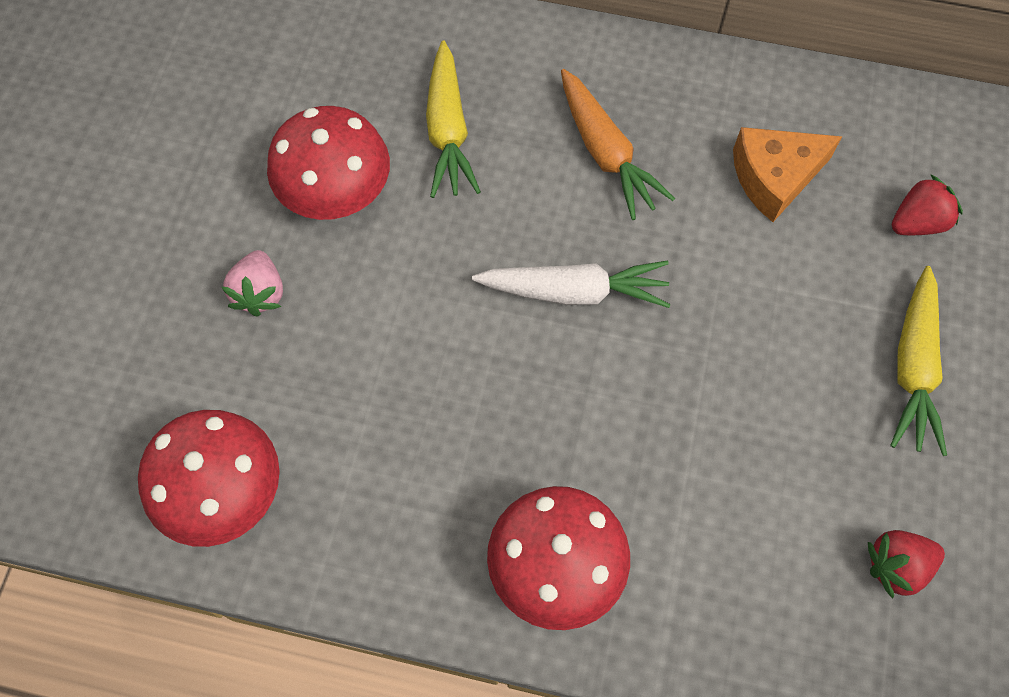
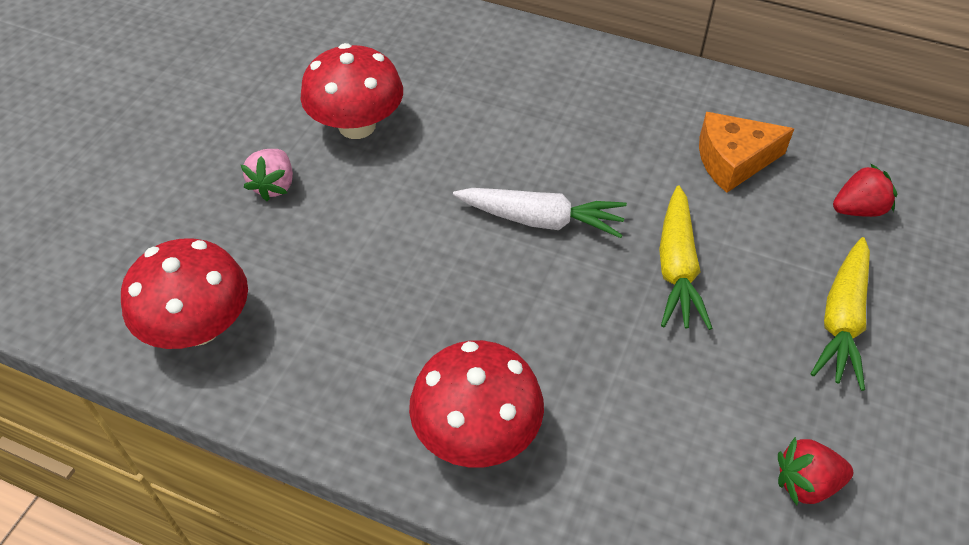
camera: 10 degrees right, 15 degrees down
(448, 131) = (460, 95): yellow carrot -> yellow carrot (677, 268)
(606, 153) = (589, 126): orange carrot -> none

